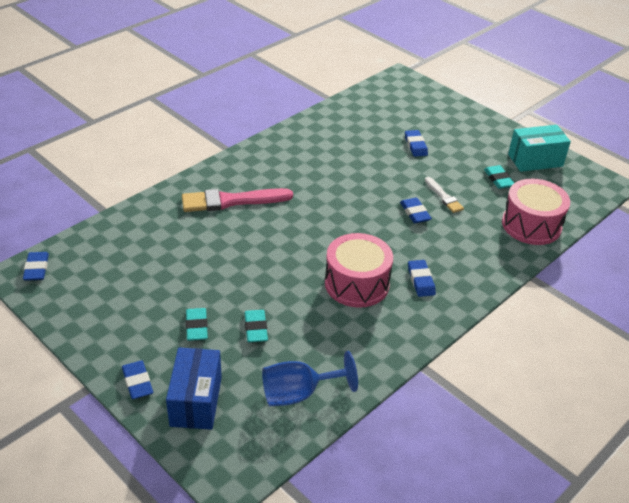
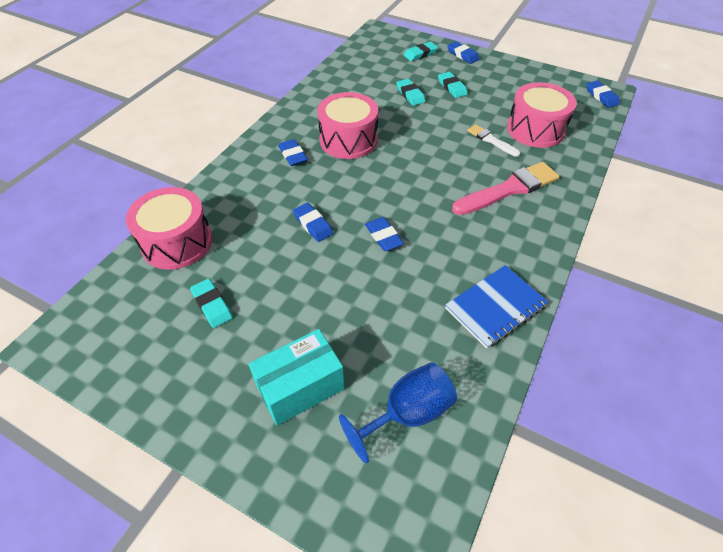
camera: 165 degrees right, 10 degrees up
(152, 248) = (535, 129): none -> pink drum
(196, 401) = (420, 54): blue box -> turquoise eraser
(298, 394) = (360, 68): blue goblet -> blue goblet (407, 413)
(303, 137) = (495, 307): none -> blue notebook
(415, 145) = (335, 339): blue eraser -> blue eraser (383, 236)
(444, 197) = (282, 255): white brush -> white brush (491, 140)
(535, 160) = (152, 362): turquoise box -> turquoise box (300, 387)

